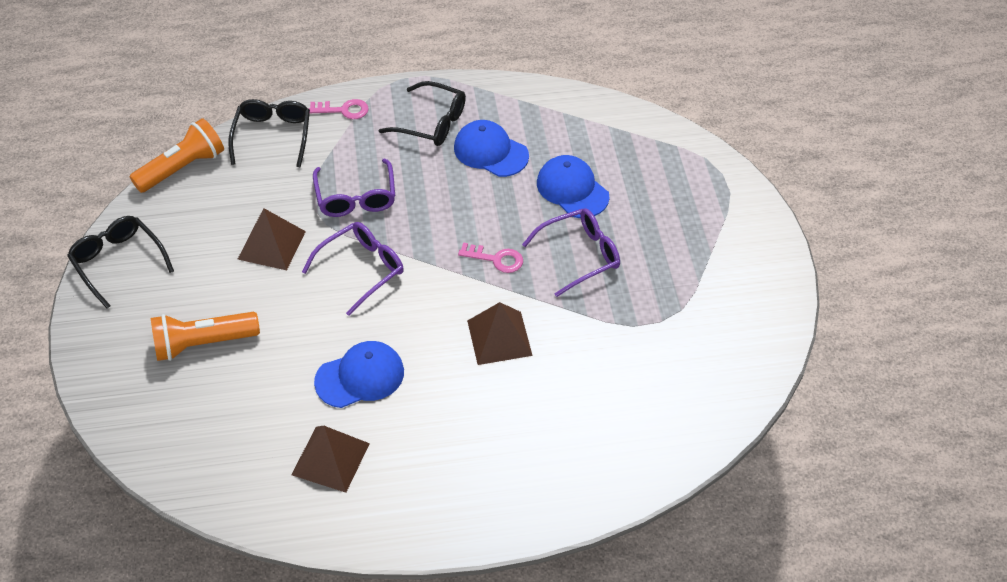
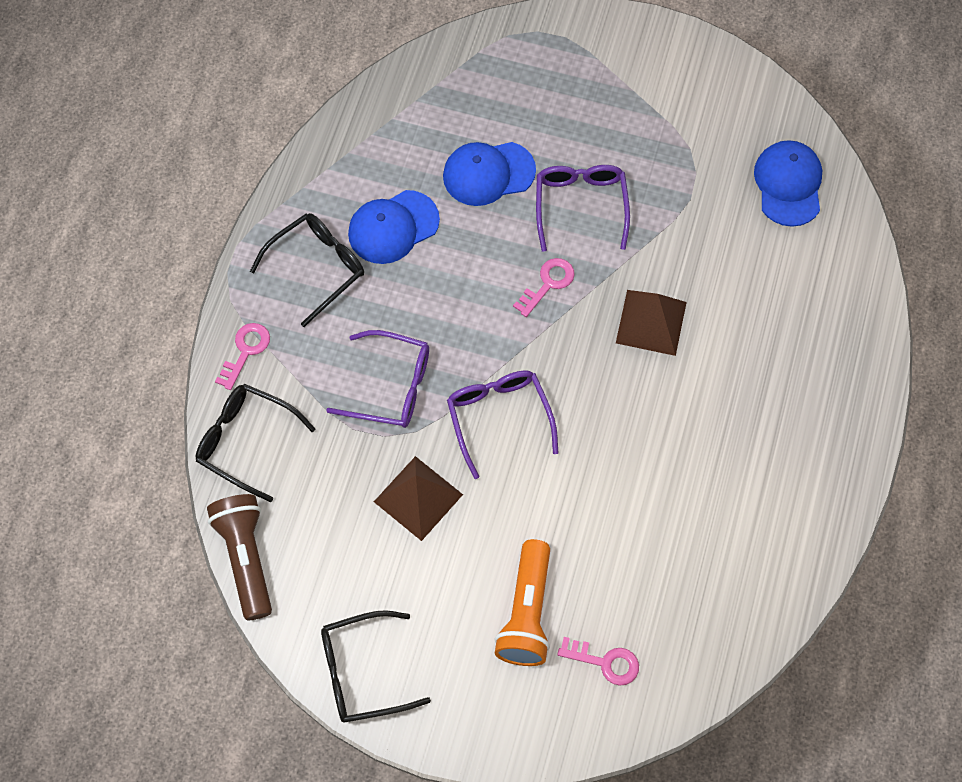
camera: 65 degrees left, 15 degrees up
(180, 409) = (605, 662): none -> pink key
(183, 168) = (246, 558): orange flashlight -> brown flashlight
(330, 459) = (730, 533): brown pyramid -> none
(360, 377) = (641, 470): blue cap -> blue cap (788, 184)

